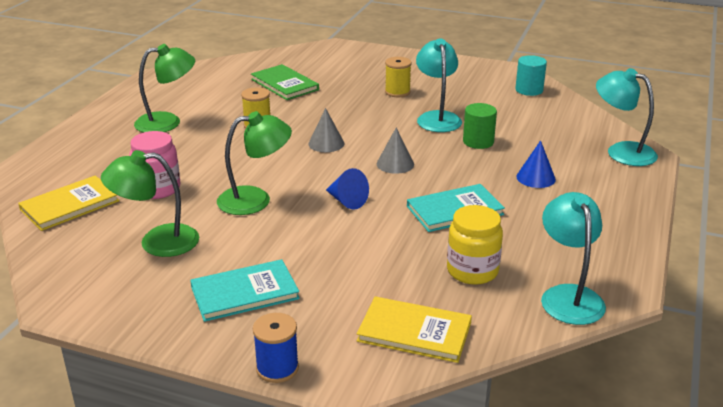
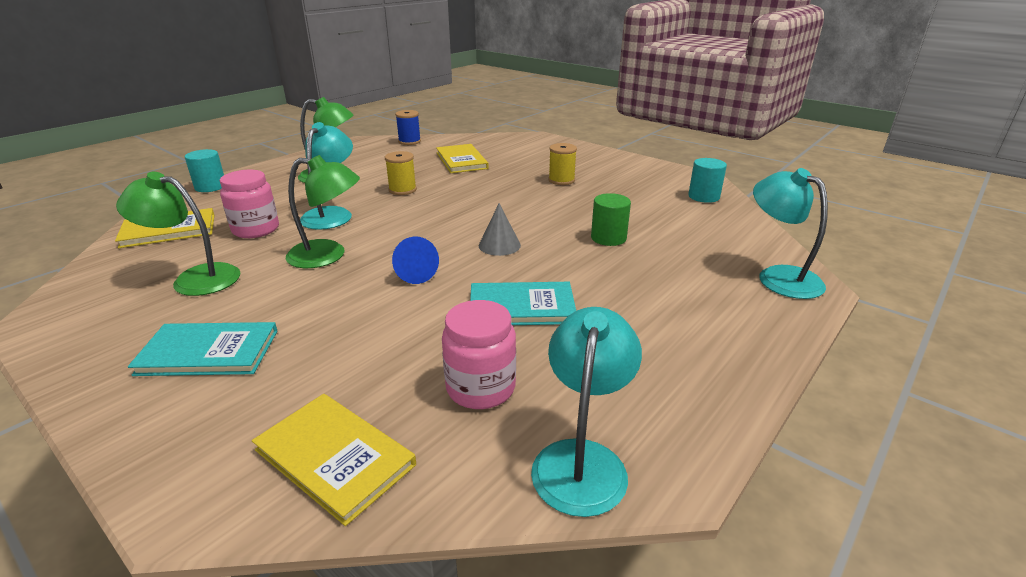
camera: 20 degrees right, 0 degrees up
(52, 154) = (210, 187): none -> turquoise cylinder
(277, 368) = (131, 462): blue spool -> blue spool (409, 141)
(284, 84) = (461, 161): green book -> yellow book
(326, 143) = (449, 215): grey cone -> none
(437, 118) = (582, 208): turquoise lamp -> turquoise lamp (331, 214)
(472, 271) = (480, 388): yellow jar -> pink jar
(536, 178) = (648, 288): blue cone -> none

